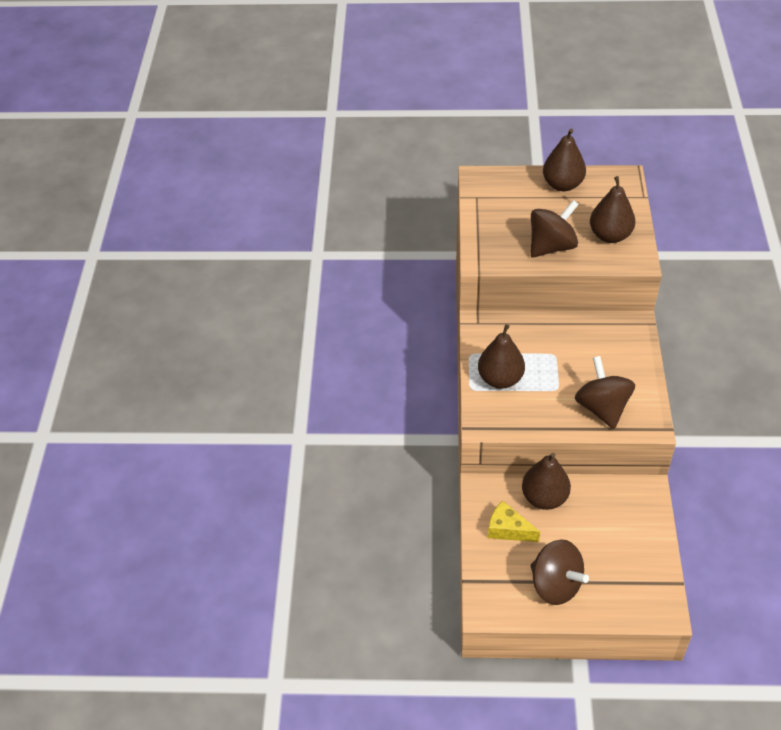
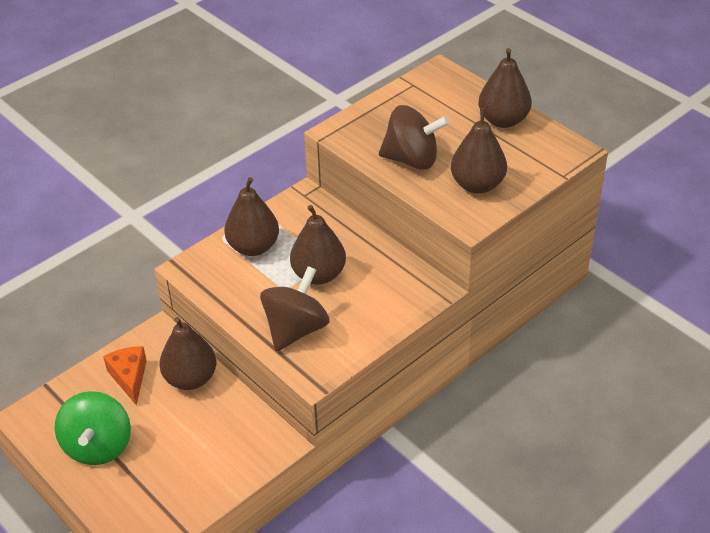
camera: 45 degrees right, 5 degrees down
(508, 529) = (129, 377): yellow cheese -> orange cheese
(555, 585) = (98, 446): brown spinning top -> green spinning top
(563, 365) = (318, 275): none -> brown pear

